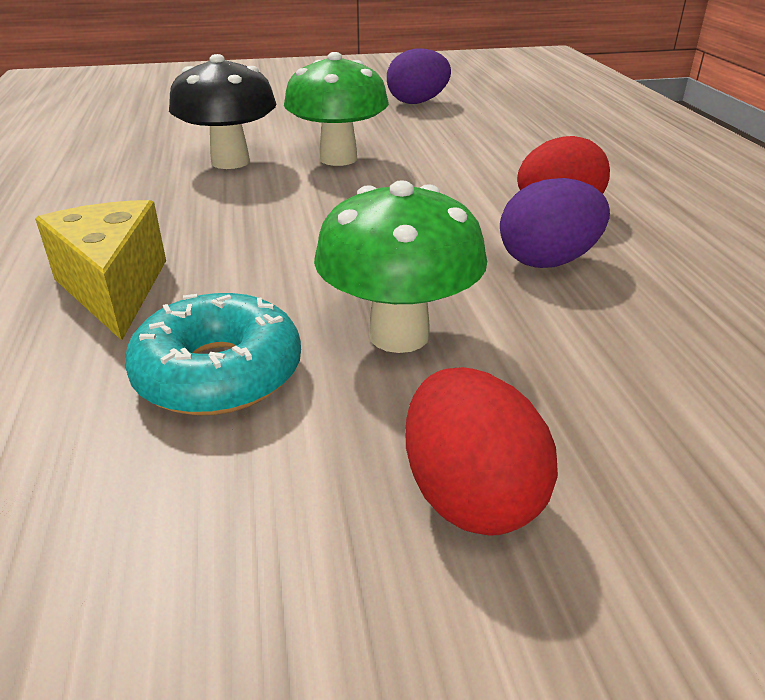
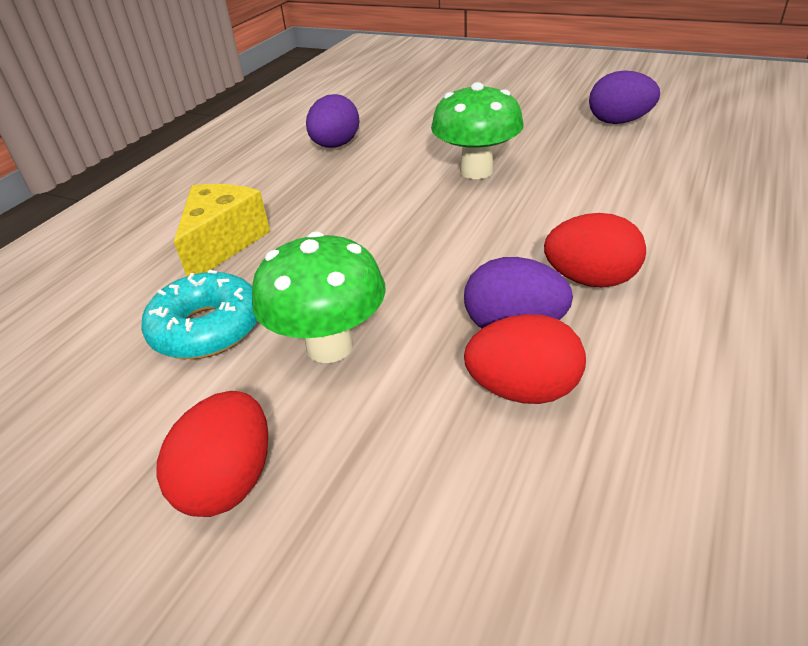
camera: 40 degrees right, 5 degrees up
(137, 168) = (335, 145): none -> purple egg
(230, 162) = (398, 155): black mushroom -> none
(622, 301) = (523, 390): none -> red egg

